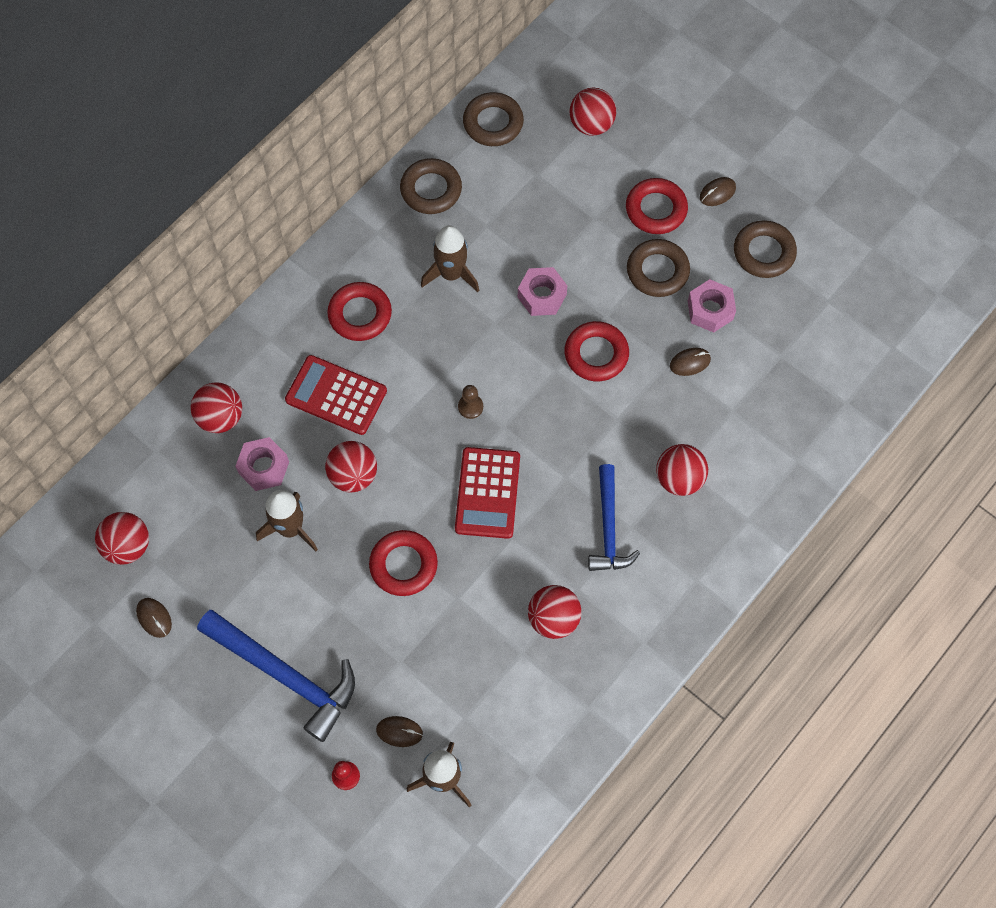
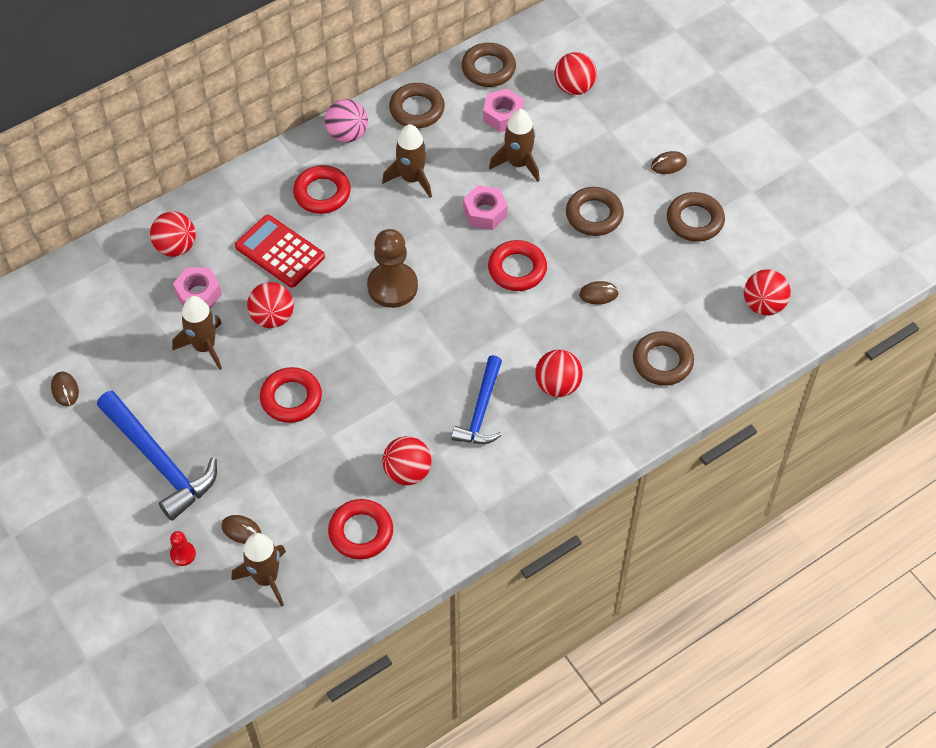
camera: 15 degrees right, 10 degrees down
(128, 546) = (63, 329): red ball -> red ball (763, 305)
(365, 237) = (347, 134): none -> pink ball
(470, 407) = (392, 286): brown pawn -> brown pawn, size x2.19
(487, 493) = (384, 358): red calculator -> none
(559, 229) = (518, 163): none -> brown rocket
(656, 209) = (609, 166): red ring -> red ring (361, 532)
(710, 310) = (631, 256): pink nut -> pink nut (503, 116)
(778, 424) = (662, 362): none -> brown ring

